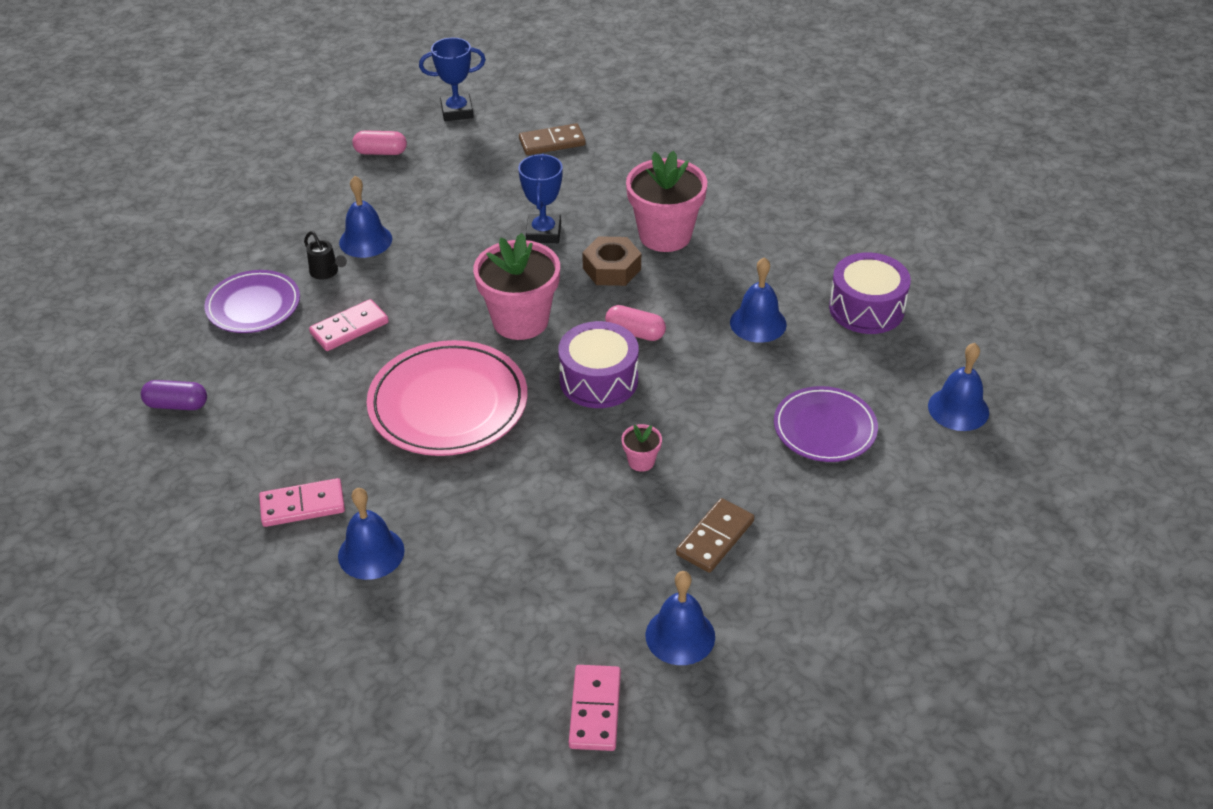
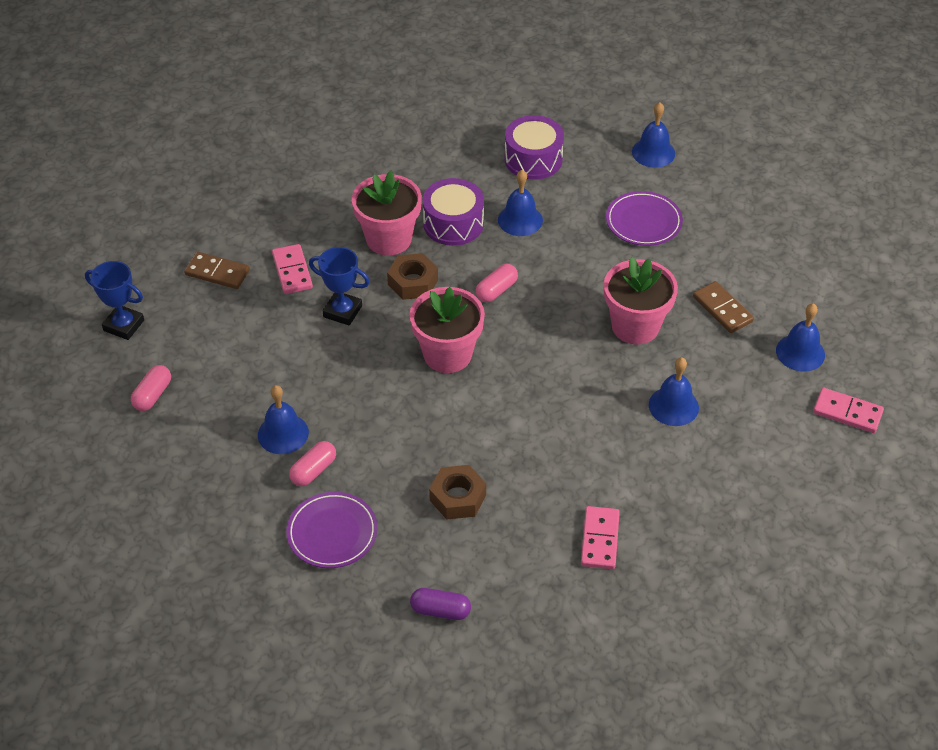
camera: 70 degrees left, 5 degrees up
(177, 405) = (440, 610): purple capsule -> purple capsule turned 75 degrees clockwise
(325, 379) = (457, 497): none -> brown nut
(326, 272) = (313, 470): black watering can -> pink capsule
(349, 328) = (399, 468): pink domino -> pink domino (292, 271)
(371, 553) = (666, 505): blue bell -> blue bell (673, 406)
(448, 404) = (525, 423): pink plate -> none
(457, 111) = (124, 325): blue trophy -> blue trophy turned 75 degrees counterclockwise
(552, 142) = (217, 273): brown domino -> brown domino turned 75 degrees counterclockwise
(599, 380) = (539, 326): purple drum -> purple drum (453, 223)
(641, 461) = (635, 326): pink flower pot -> pink flower pot, size x2.32

